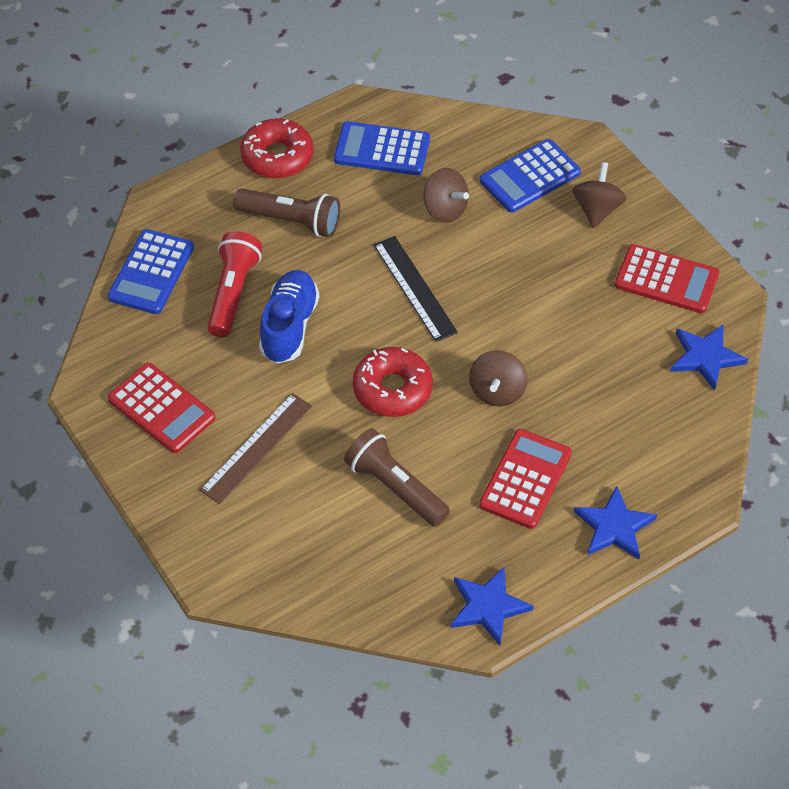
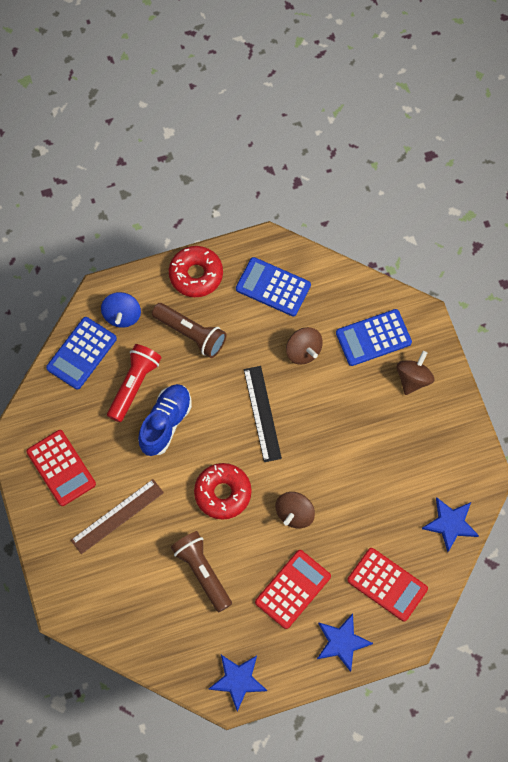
camera: 15 degrees right, 15 degrees up
(193, 220) = (122, 315): none -> blue spinning top
(666, 280) = (444, 452): red calculator -> red calculator (387, 584)

